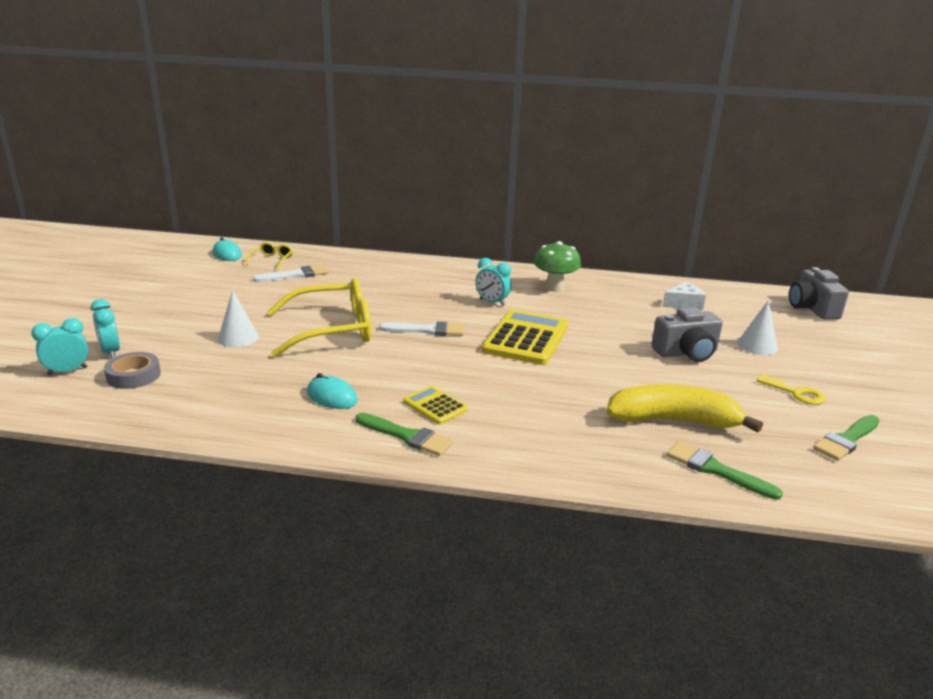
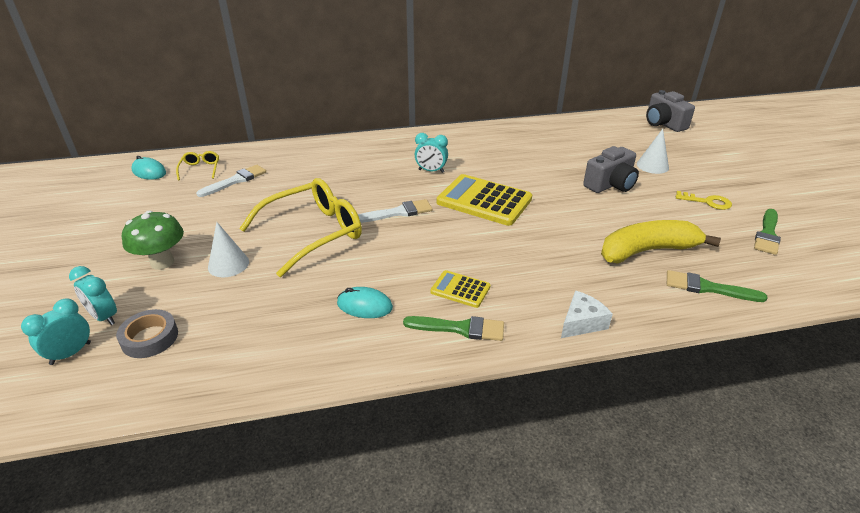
camera: 20 degrees left, 10 degrees up
(526, 338) = (484, 201): yellow calculator -> yellow calculator turned 60 degrees counterclockwise
(555, 288) = (470, 145): green mushroom -> green mushroom (162, 262)
(684, 304) = (576, 139): white cheese -> white cheese (581, 322)

